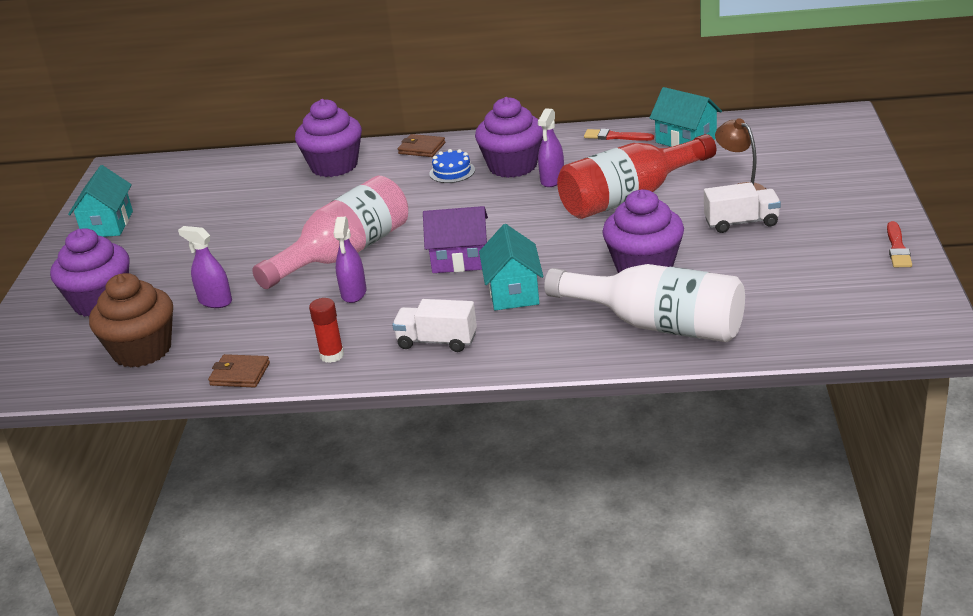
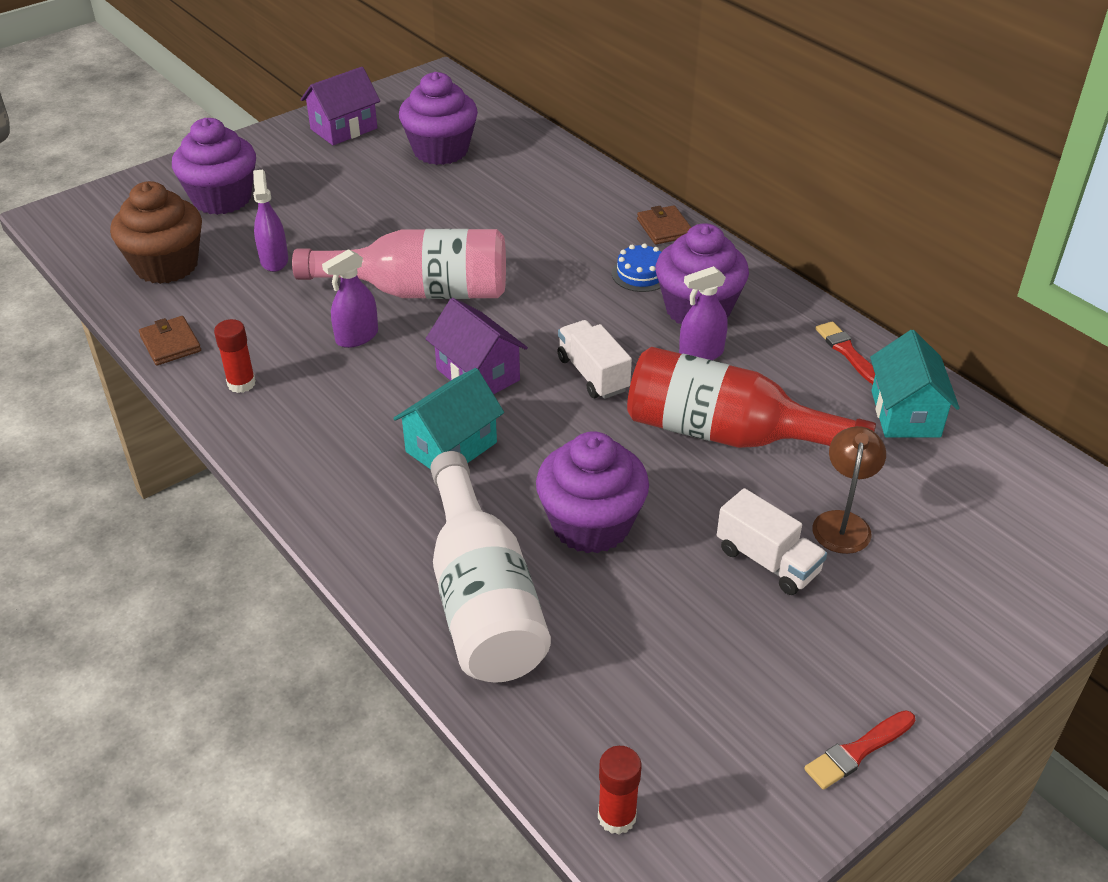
camera: 45 degrees right, 10 degrees up
(108, 224) = (344, 129): turquoise house -> purple house
(334, 166) = (571, 193): purple cupcake -> purple cupcake (440, 150)
(437, 341) = (318, 441): white truck -> white truck (593, 374)
(866, 336) = (617, 816): none -> red glue stick

